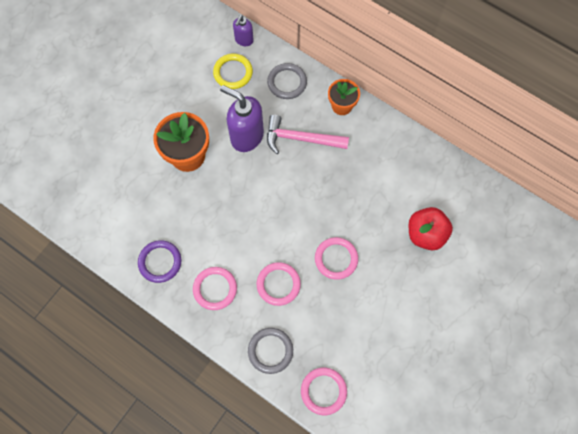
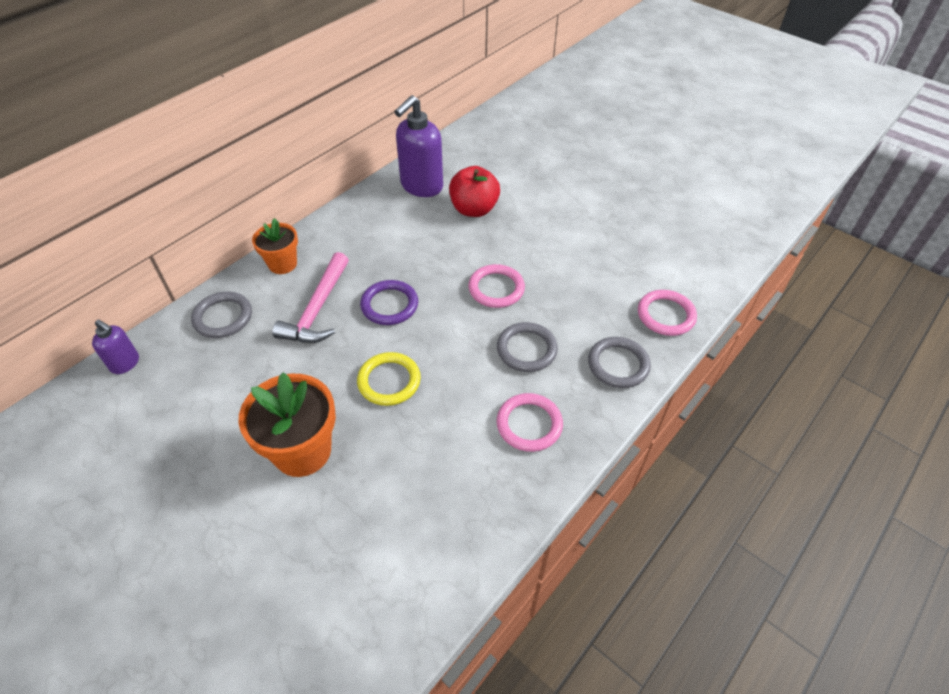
camera: 85 degrees left, 20 degrees down
(160, 262) = (480, 499): purple ring -> purple ring (389, 305)
(233, 73) = (177, 381): yellow ring -> yellow ring (389, 381)
(246, 136) = (293, 370): purple soap dispenser -> purple soap dispenser (421, 186)
(278, 284) = (526, 349): pink ring -> grey ring

